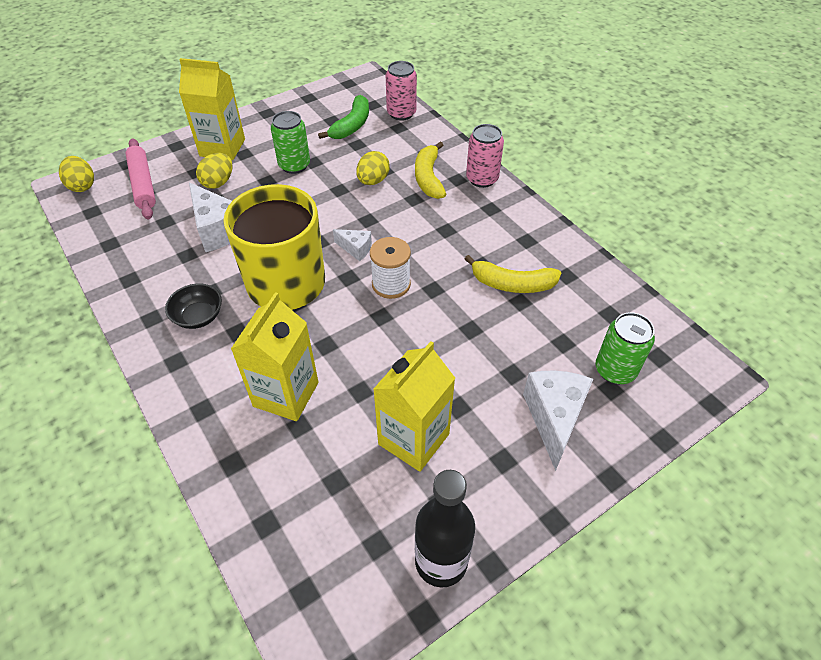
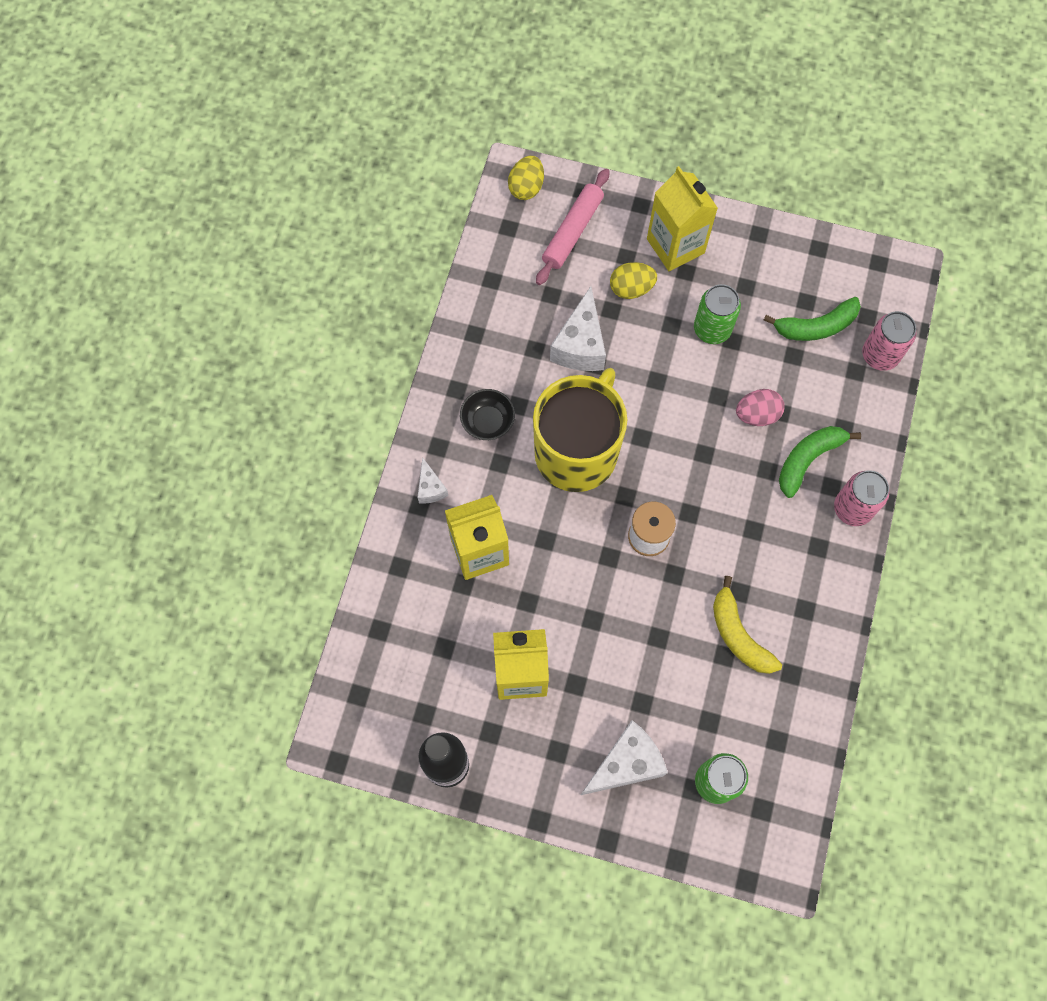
camera: 50 degrees right, 20 degrees up
(356, 249) = (661, 474): white cheese -> white cheese (430, 488)
(373, 181) = (757, 415): yellow egg -> pink egg
(428, 178) = (808, 459): yellow banana -> green banana

